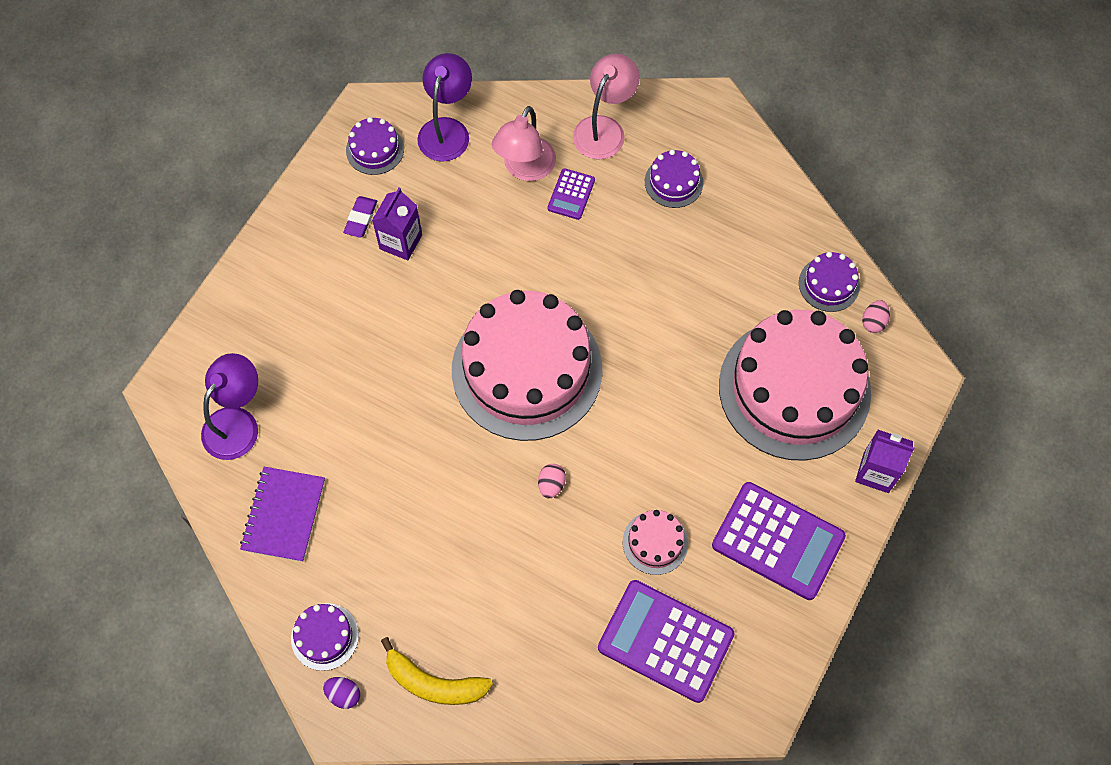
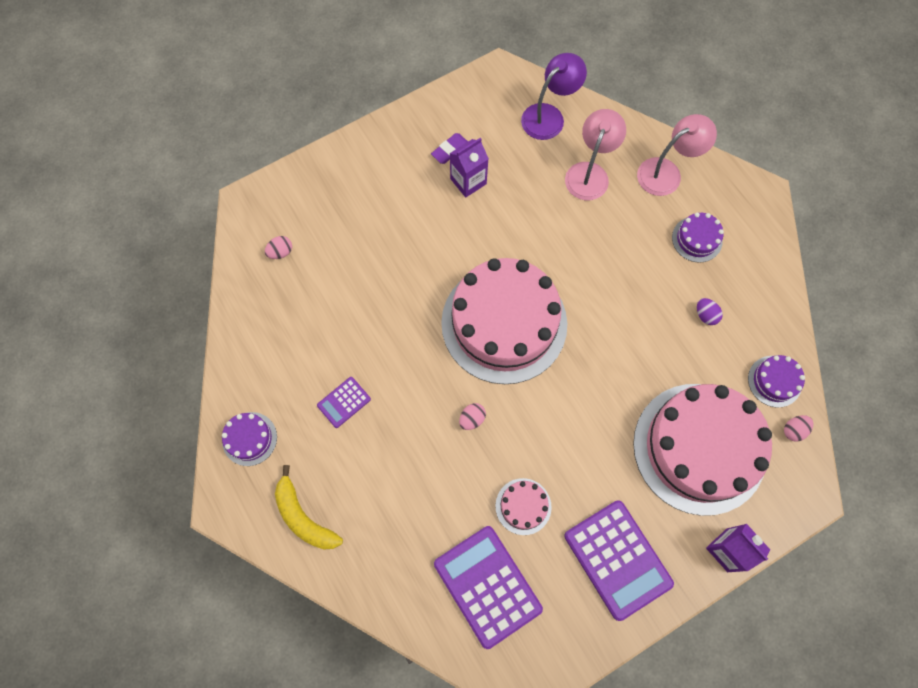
camera: 30 degrees right, 5 degrees up
(237, 423) = (281, 252): purple lamp -> pink egg
(284, 515) = (273, 335): purple notebook -> none
(344, 694) = (238, 488): purple egg -> purple egg (705, 315)
(375, 149) = (489, 105): purple cake -> none
(525, 169) = (589, 173): pink lamp -> pink lamp turned 150 degrees clockwise
(571, 194) = (613, 209): purple calculator -> purple calculator (344, 402)

